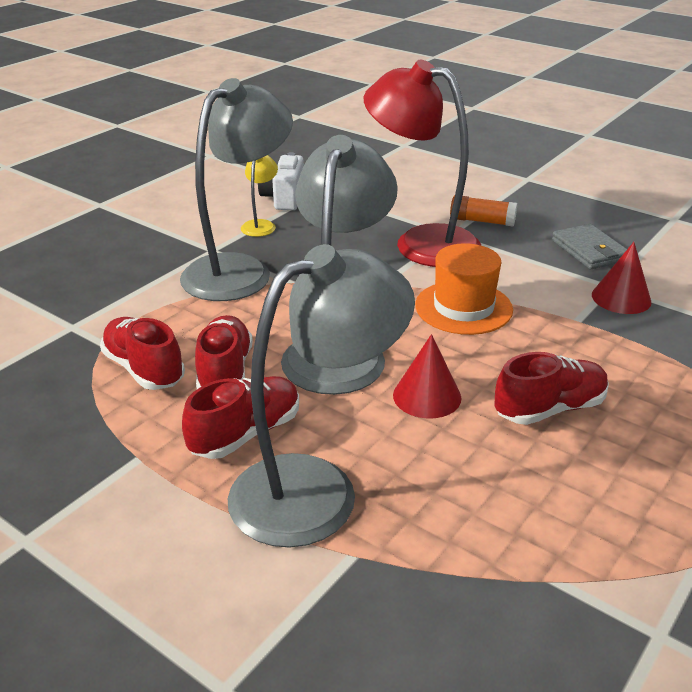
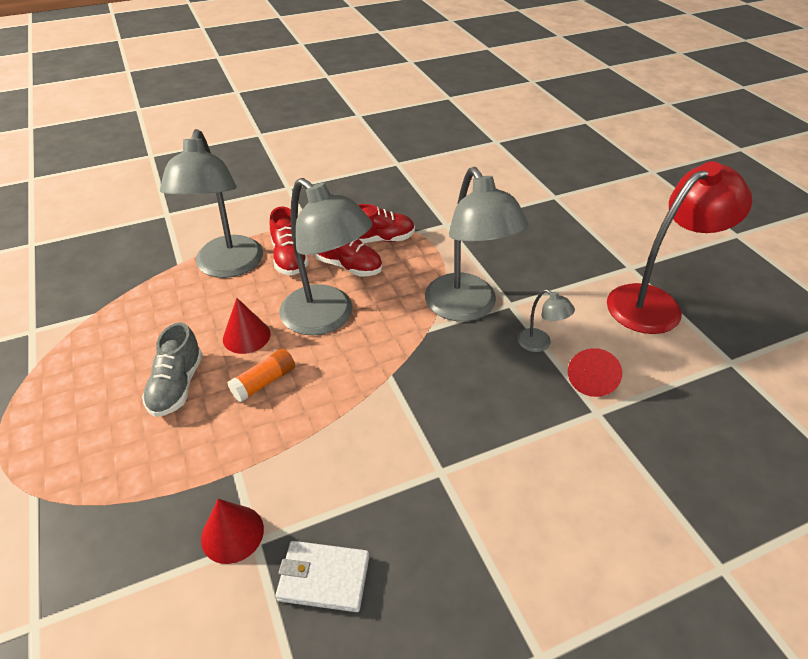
camera: 120 degrees right, 10 degrees up
(260, 225) = (540, 344): yellow lamp -> grey lamp
(283, 198) = (591, 379): white camera -> red cone
(421, 242) = (438, 438): red lamp -> red lamp (655, 303)
(463, 307) = (317, 408): orange hat -> none
(482, 221) = (451, 517): orange glue stick -> orange glue stick (264, 382)
(549, 409) = (177, 386): red shoe -> grey shoe
(589, 250) = (323, 578): grey wallet -> white wallet

